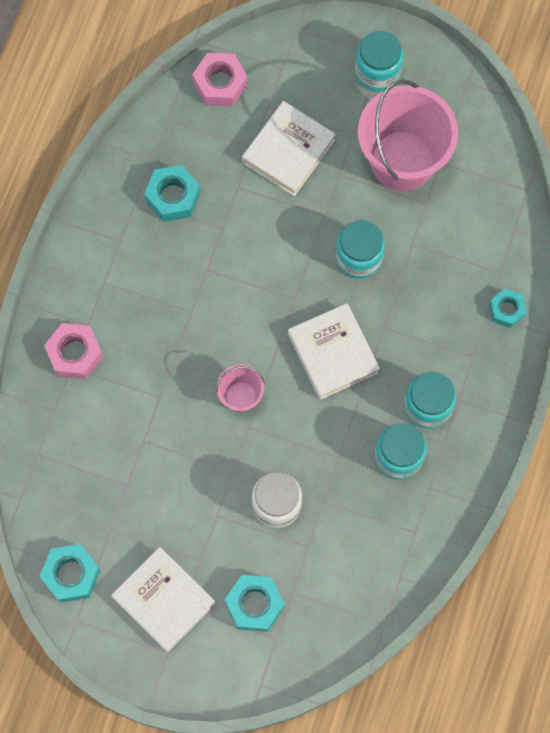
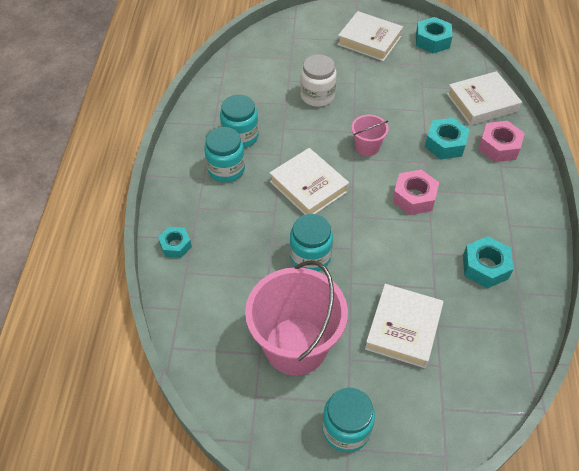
camera: 165 degrees right, 20 degrees down
(59, 433) = (482, 102): none -> white book
(220, 83) = (494, 376): pink nut -> pink nut (414, 197)
(254, 604) = (312, 48): turquoise nut -> turquoise nut (445, 144)

